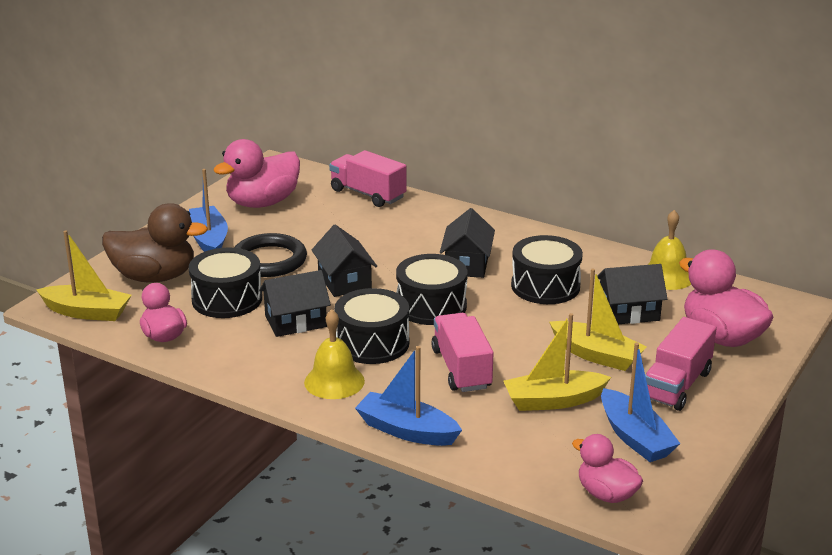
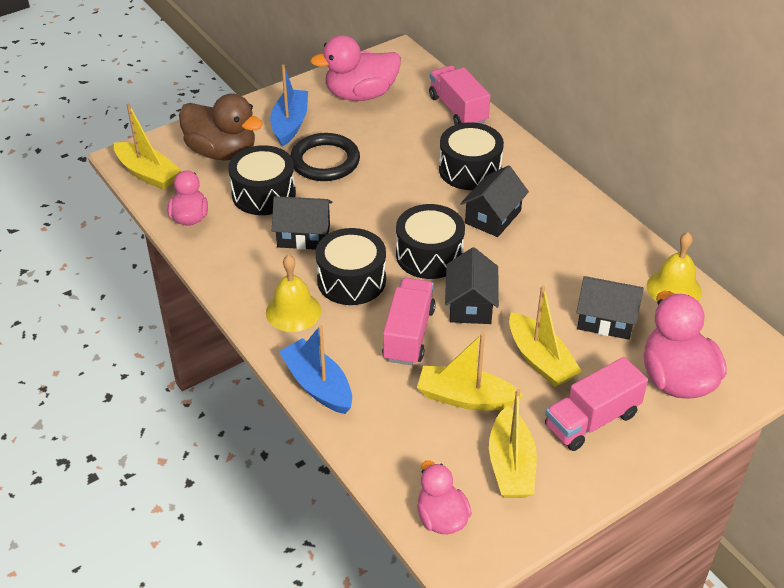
camera: 25 degrees right, 15 degrees up
(344, 281) = (372, 204): black house -> black house (470, 304)
(545, 286) = (548, 264): black drum -> black drum (470, 170)
(635, 437) = (511, 465): blue boat -> yellow boat

